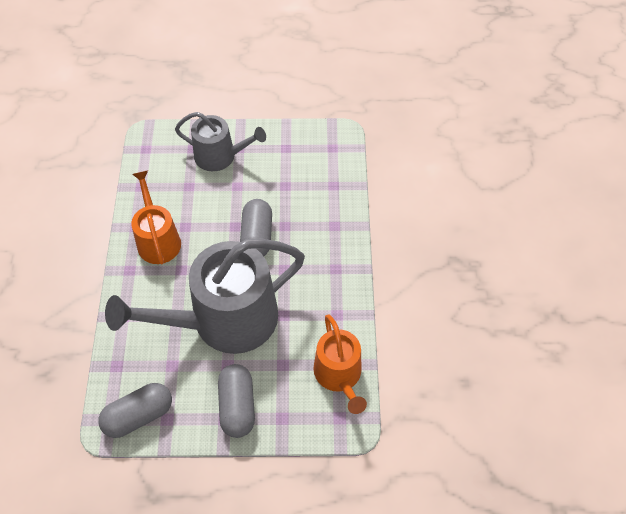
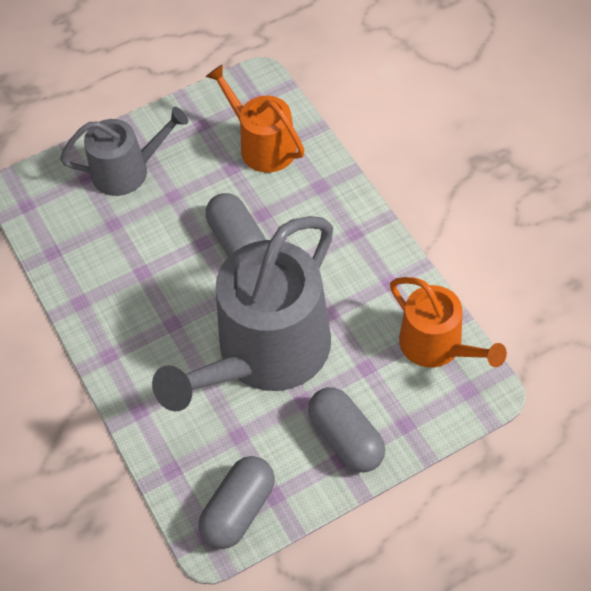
camera: 25 degrees left, 0 degrees up
(158, 240) = (119, 303): orange watering can -> orange watering can (262, 145)

